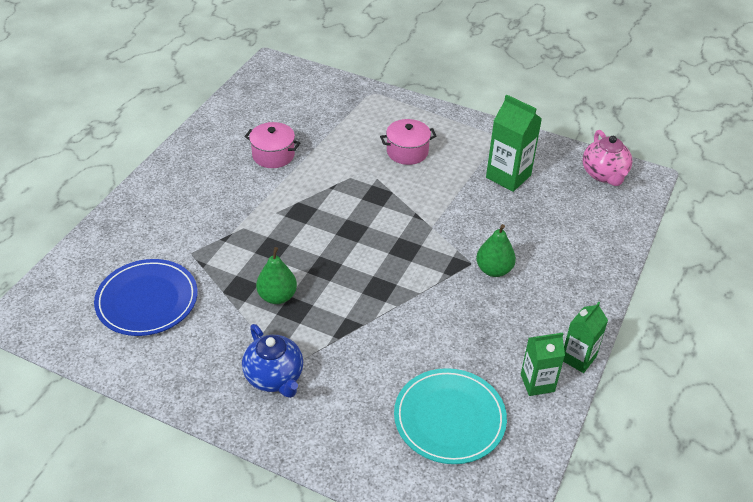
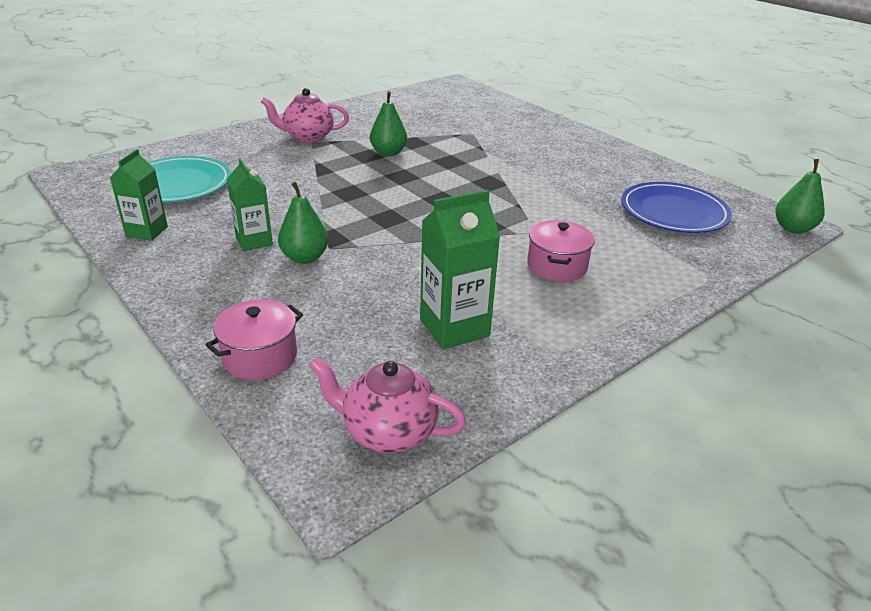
camera: 115 degrees right, 10 degrees down
(147, 300) = (433, 114): blue plate -> blue plate (673, 212)
(273, 155) = (593, 188): pink pot -> pink pot (260, 356)
(275, 377) = (308, 137): blue teapot -> pink teapot
(279, 64) = (793, 229): none -> green pear
(578, 358) = (136, 263): green carton -> green carton (254, 241)

